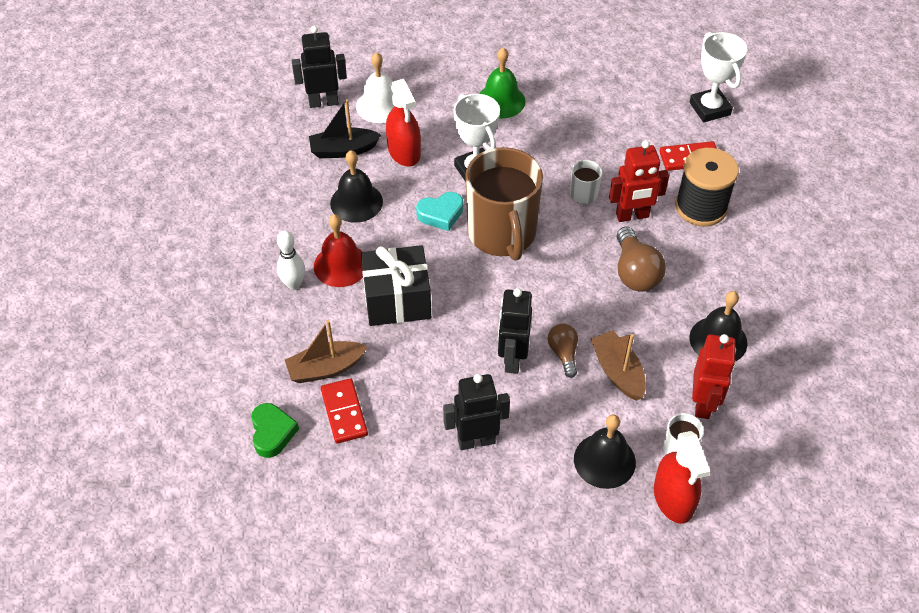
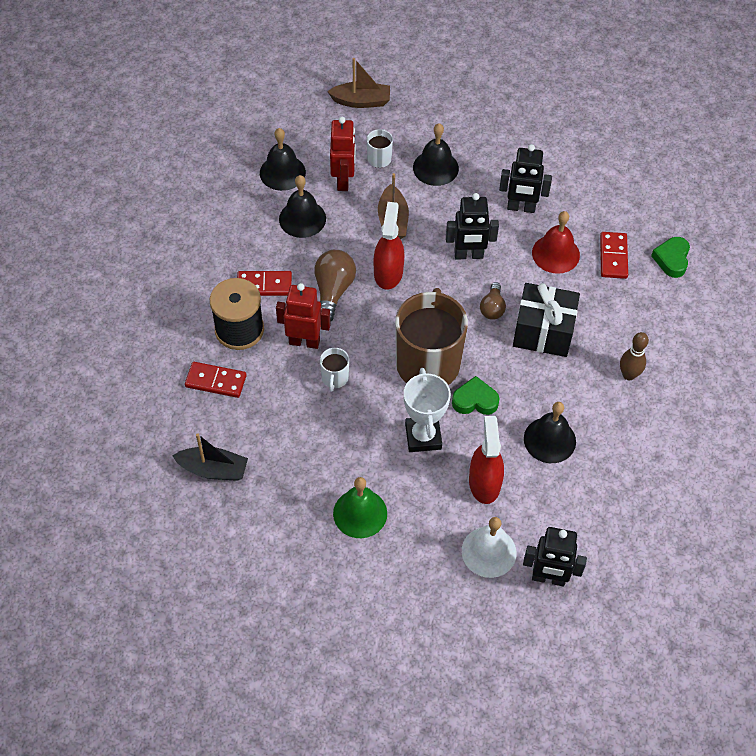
camera: 160 degrees left, 5 degrees up
(294, 284) = (628, 375): white bowling pin -> brown bowling pin
(325, 368) = (619, 294): brown boat -> brown boat (361, 101)
(341, 265) = (582, 380): red bell -> red bell (555, 254)
(343, 150) = (545, 506): black boat -> black boat (213, 469)
(441, 214) = (475, 400): turquoise heart -> green heart
(512, 359) = (468, 255): black robot -> black robot turned 60 degrees clockwise
(563, 353) = (427, 246): brown light bulb -> brown light bulb (492, 308)
(673, 498) = (402, 132): red spray bottle -> red spray bottle (388, 272)
(703, 403) = (343, 180): red robot -> red robot turned 150 degrees clockwise
(707, 256) = (264, 285): none -> red domino
(709, 108) = (158, 429): white trophy -> none
(779, 389) = (282, 172): none -> black bell

